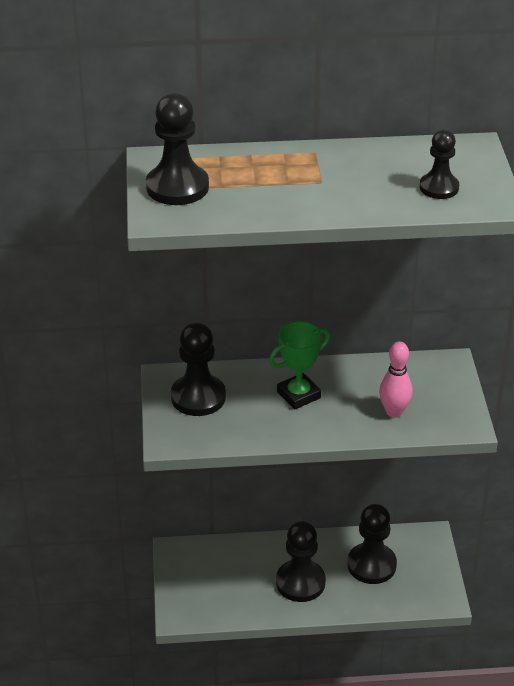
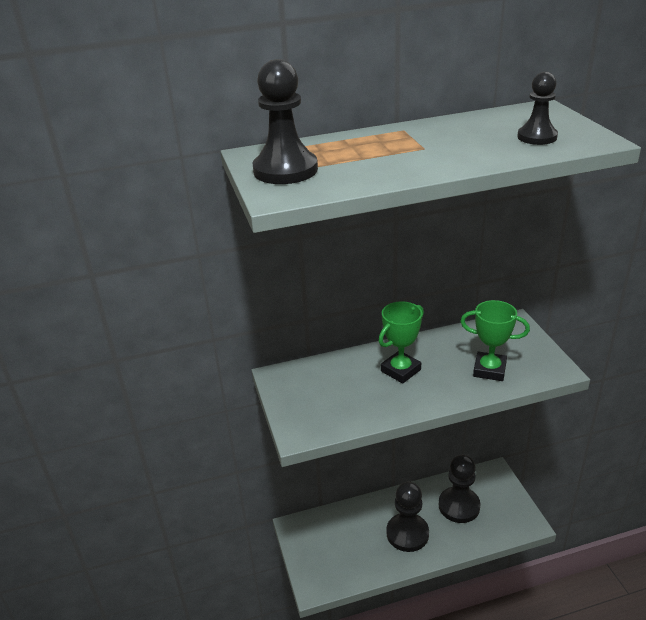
camera: 10 degrees left, 5 degrees down
(198, 397) = (312, 388): black pawn -> none
(394, 412) = (489, 370): pink bowling pin -> green trophy

